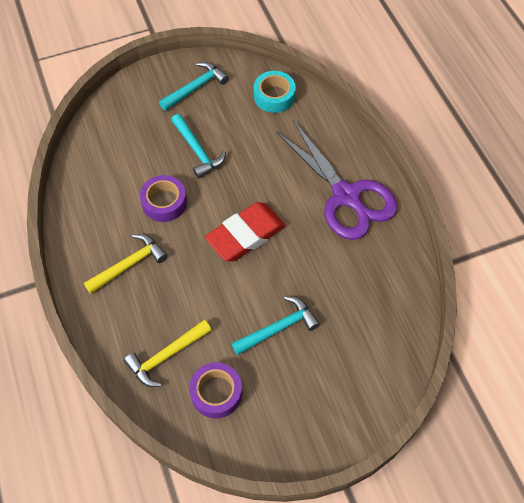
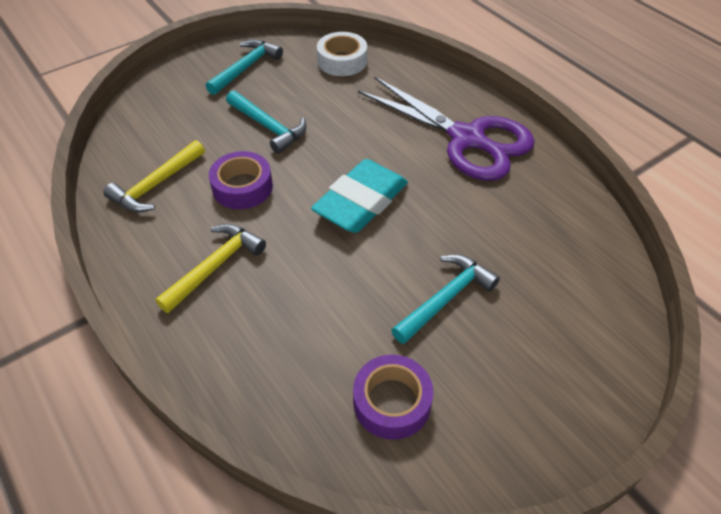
camera: 15 degrees left, 10 degrees down
(166, 356) = (302, 370): yellow hammer -> yellow hammer (156, 185)
(246, 235) = (361, 202): red eraser -> turquoise eraser
(274, 96) = (342, 61): turquoise tape -> white tape

